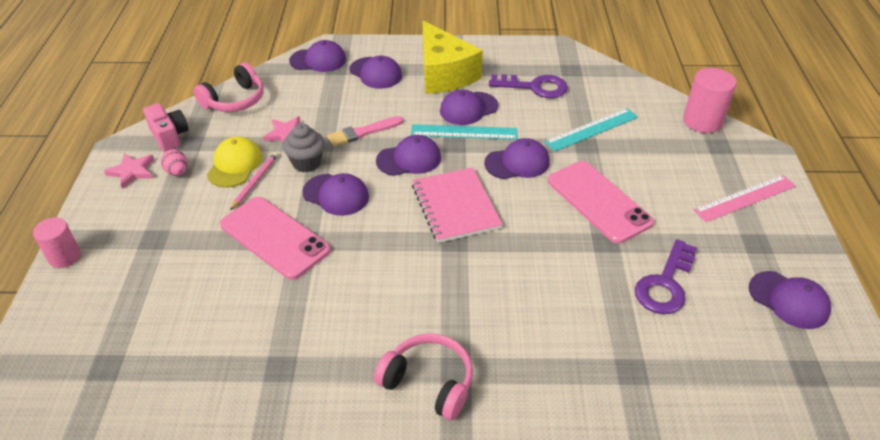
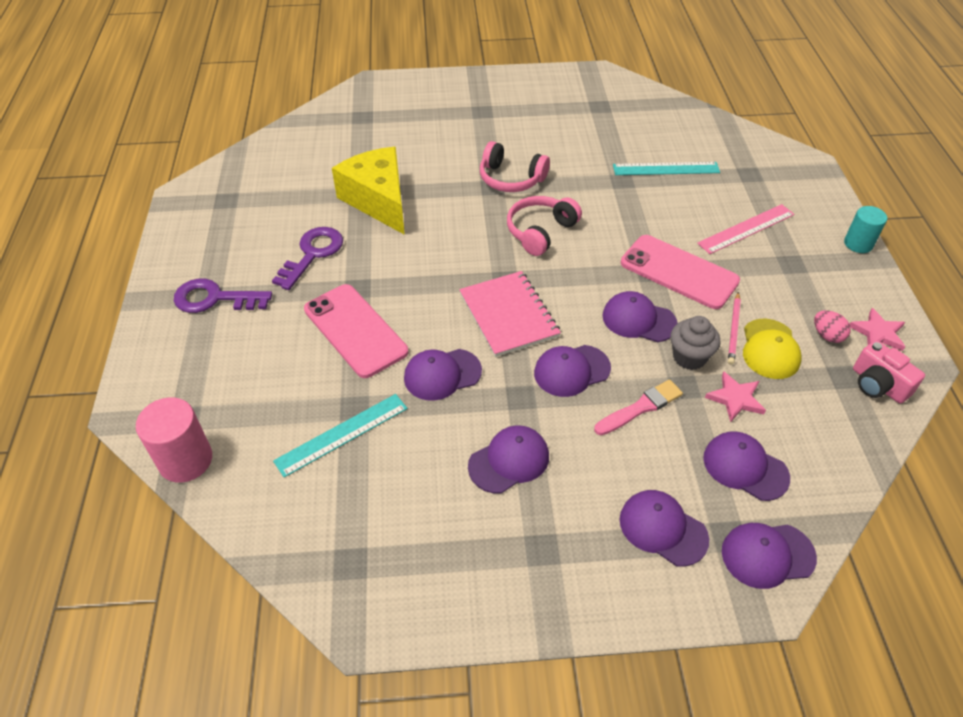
camera: 175 degrees right, 5 degrees up
(64, 256) = (858, 244): pink cylinder -> turquoise cylinder
(235, 100) = (840, 453): pink headphones -> pink headphones (540, 231)
(444, 74) = (555, 535): yellow cheese -> yellow cheese (378, 200)
(464, 132) = (510, 417): turquoise ruler -> turquoise ruler (666, 168)
(534, 87) = (413, 514): purple key -> purple key (215, 299)
(745, 198) = (192, 345): pink ruler -> pink ruler (746, 229)
(789, 300) = (209, 248): purple cap -> purple cap (745, 467)

